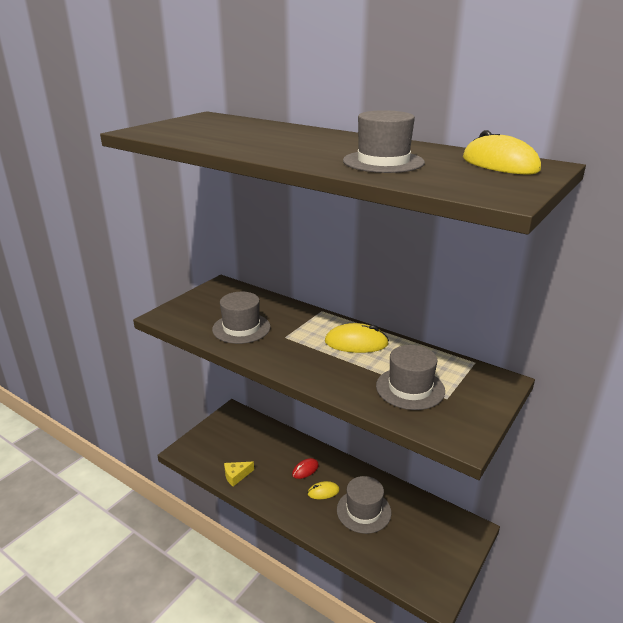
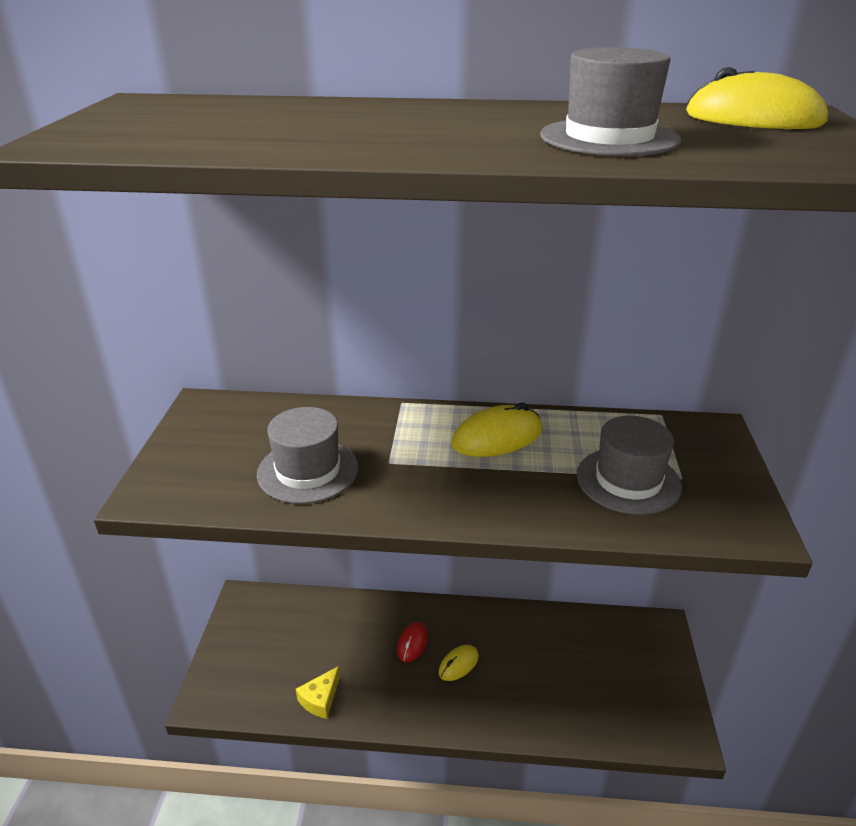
camera: 30 degrees left, 5 degrees up
(363, 511) = (527, 666): grey hat -> none

